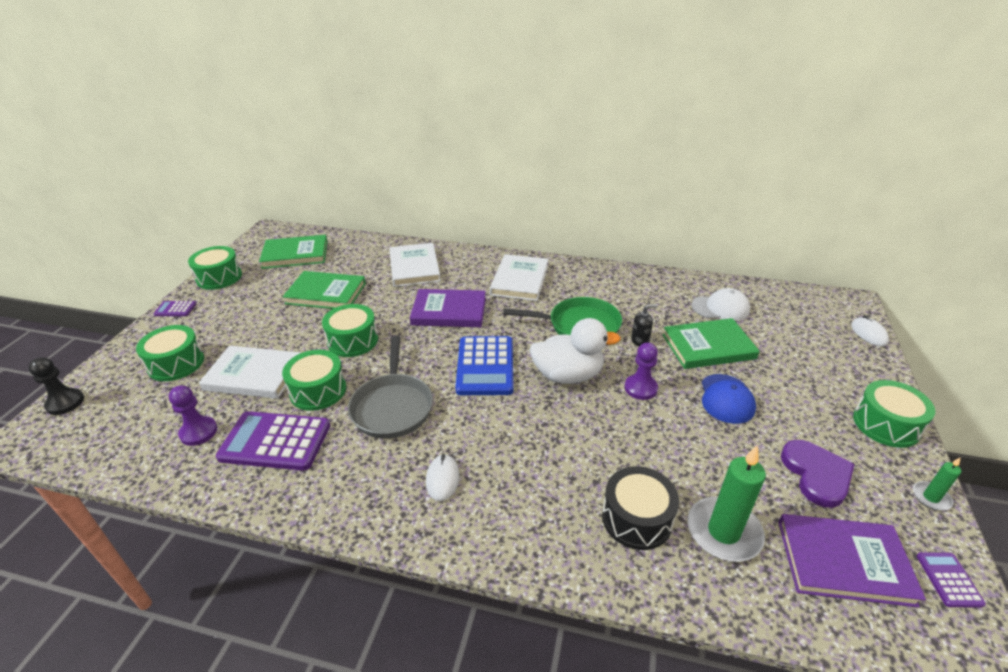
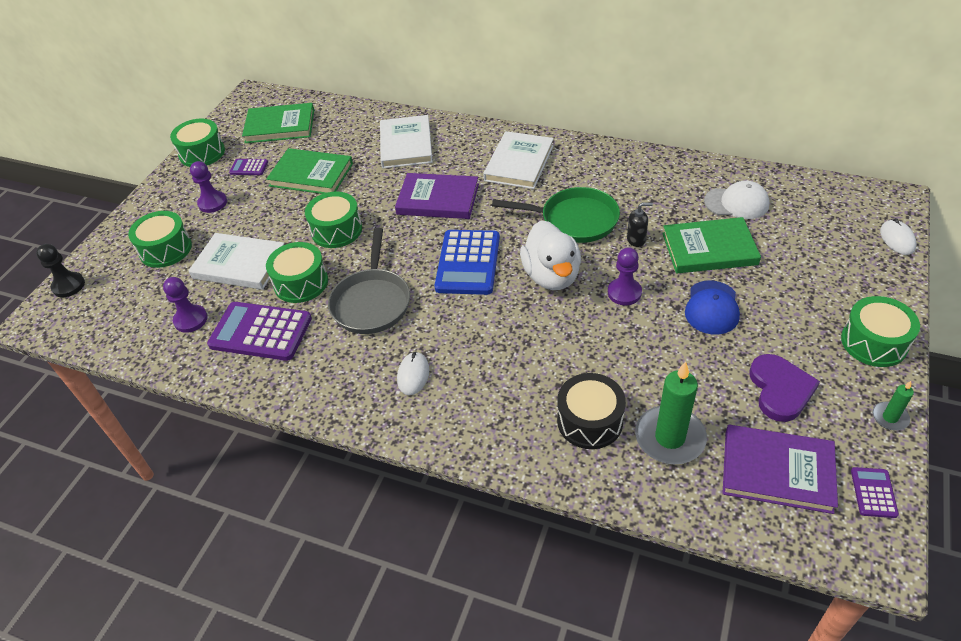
camera: 10 degrees right, 10 degrees up
(175, 309) = (161, 189): purple calculator -> purple calculator (249, 167)
(228, 320) = (212, 203): none -> purple pawn
(568, 375) = (551, 276): white duck -> white duck turned 75 degrees clockwise

